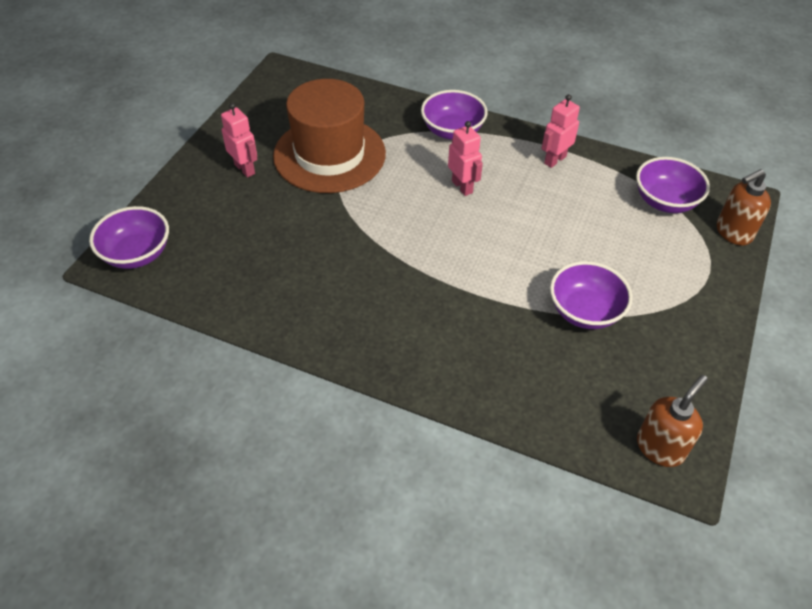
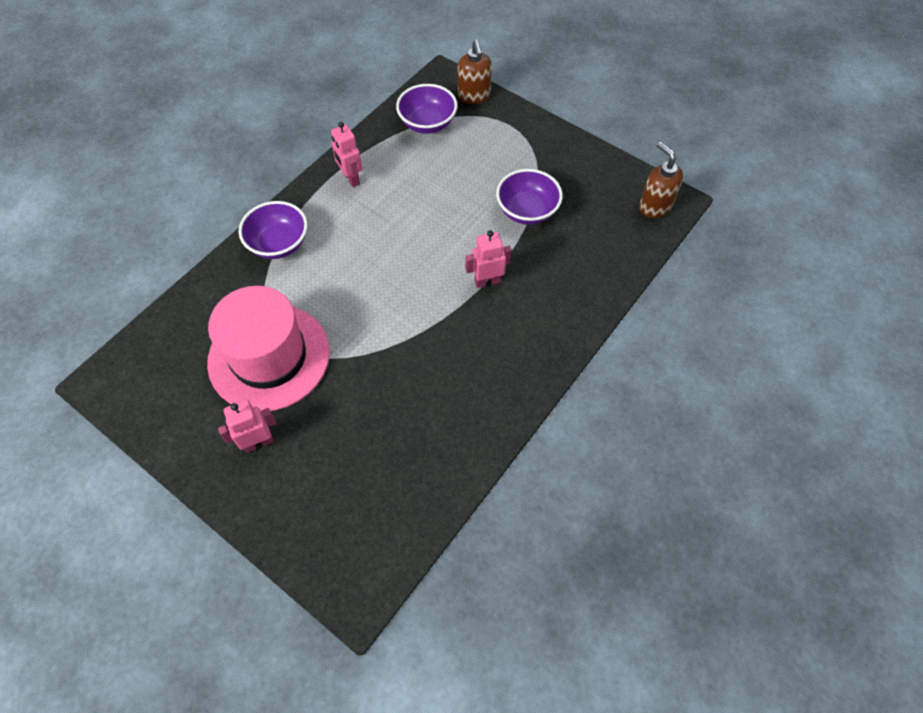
camera: 75 degrees left, 10 degrees up
(137, 254) = (353, 567): purple bowl -> none
(329, 154) = (269, 357): brown hat -> pink hat
(462, 187) = (359, 255): pink robot -> pink robot (487, 281)

